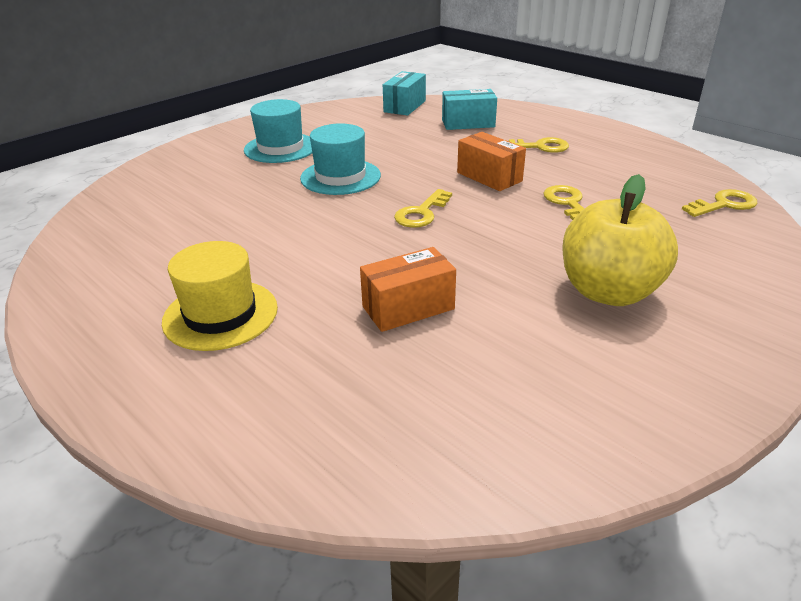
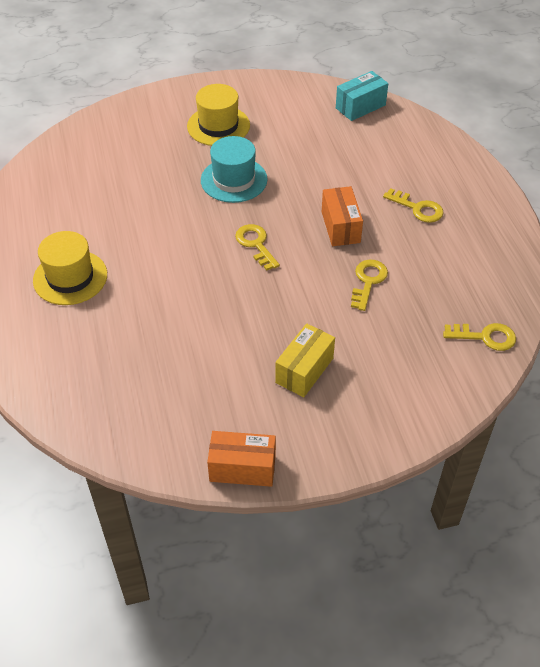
camera: 30 degrees right, 15 degrees up
(280, 148) = (218, 126): turquoise hat -> yellow hat
(408, 308) = (174, 323): orange box -> orange box (242, 468)
(421, 213) = (255, 244): yellow key -> yellow key turned 90 degrees clockwise
(468, 123) = (390, 153): turquoise box -> none
(608, 292) = (304, 370): yellow apple -> yellow box

